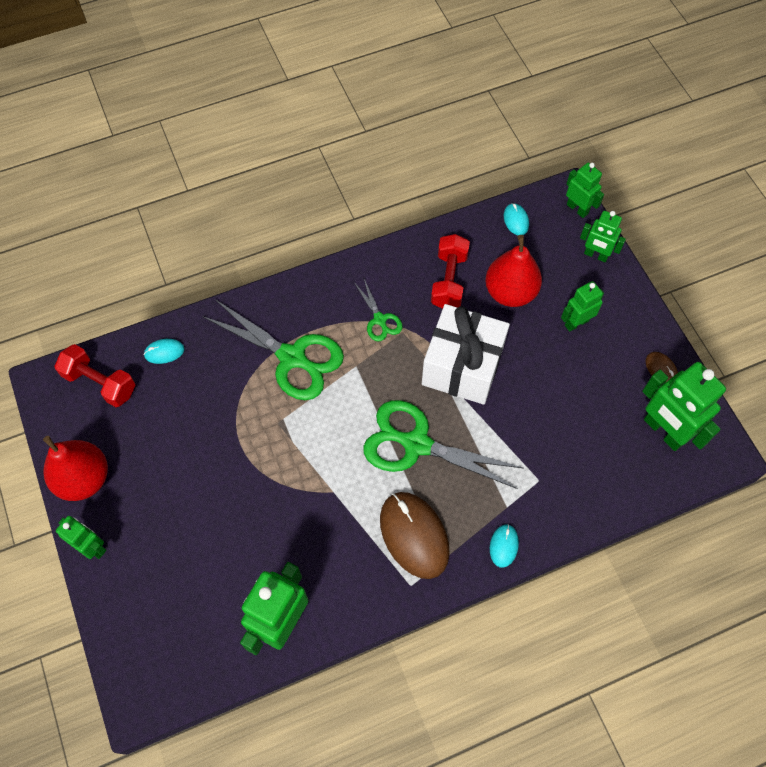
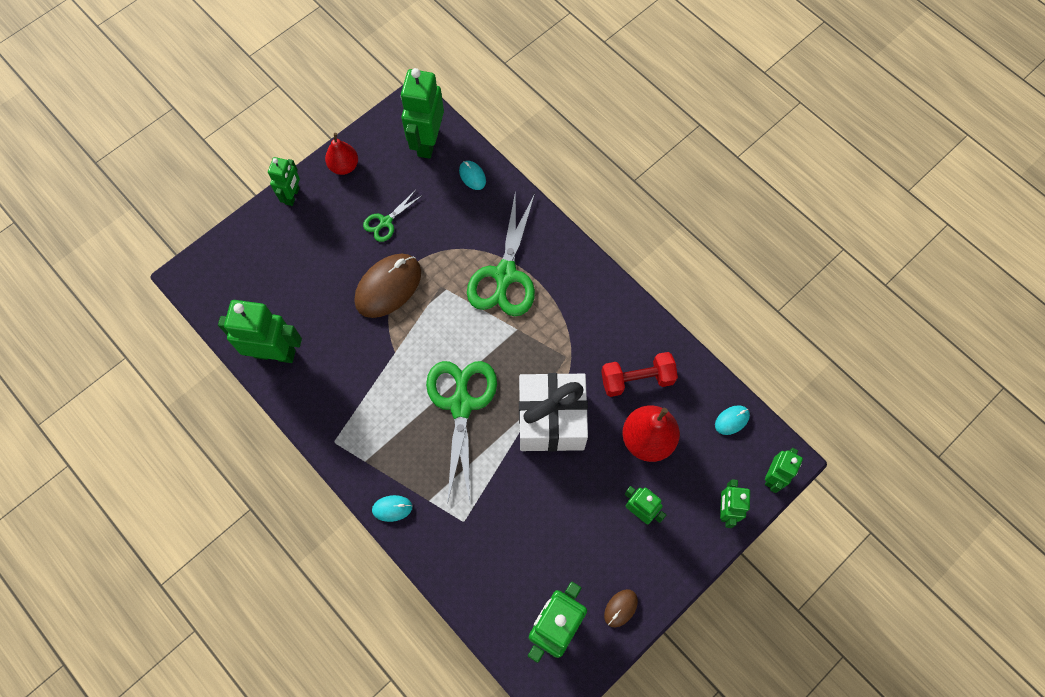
camera: 70 degrees right, 5 degrees up
(84, 479) = (344, 166): red pear -> red pear, size x0.65
(100, 383) = (427, 142): red dumbbell -> green robot
(379, 319) = (571, 333): green scissors -> green scissors (386, 222)
(414, 535) = (377, 430): brown mouse -> brown mouse (388, 286)

